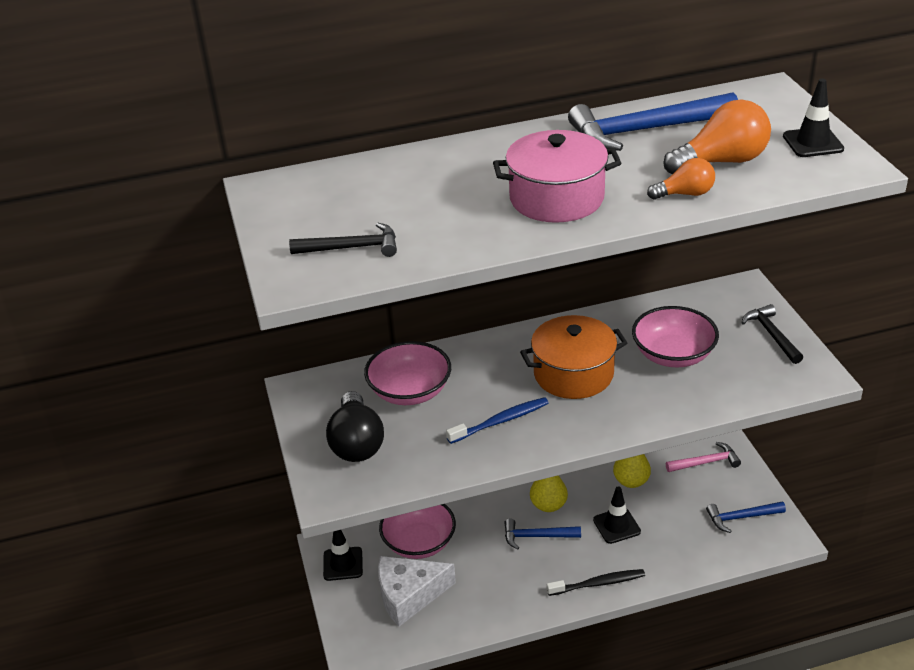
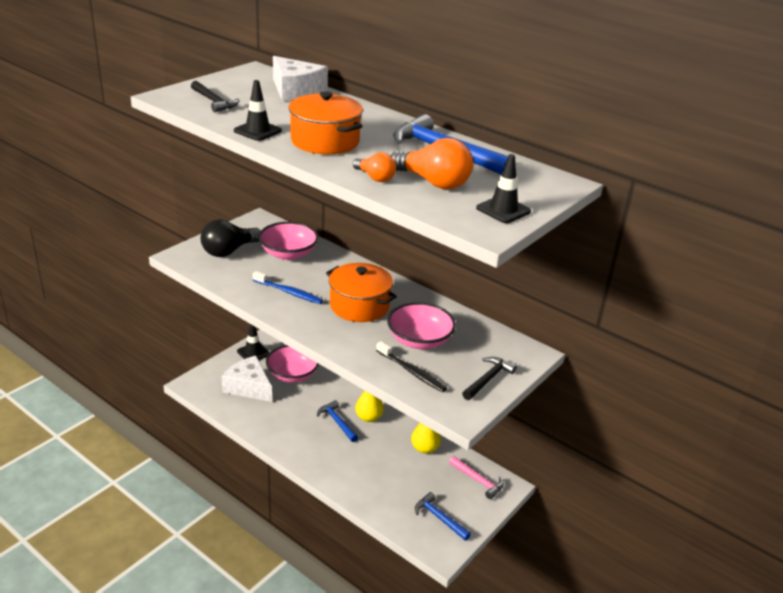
camera: 50 degrees right, 5 degrees down
(370, 175) = (295, 90): none -> white cheese
(556, 198) = (325, 141): pink pot -> orange pot
(598, 583) = (318, 464): black toothbrush -> black toothbrush (411, 372)
(616, 526) = (377, 455): black traffic cone -> black traffic cone (257, 131)

